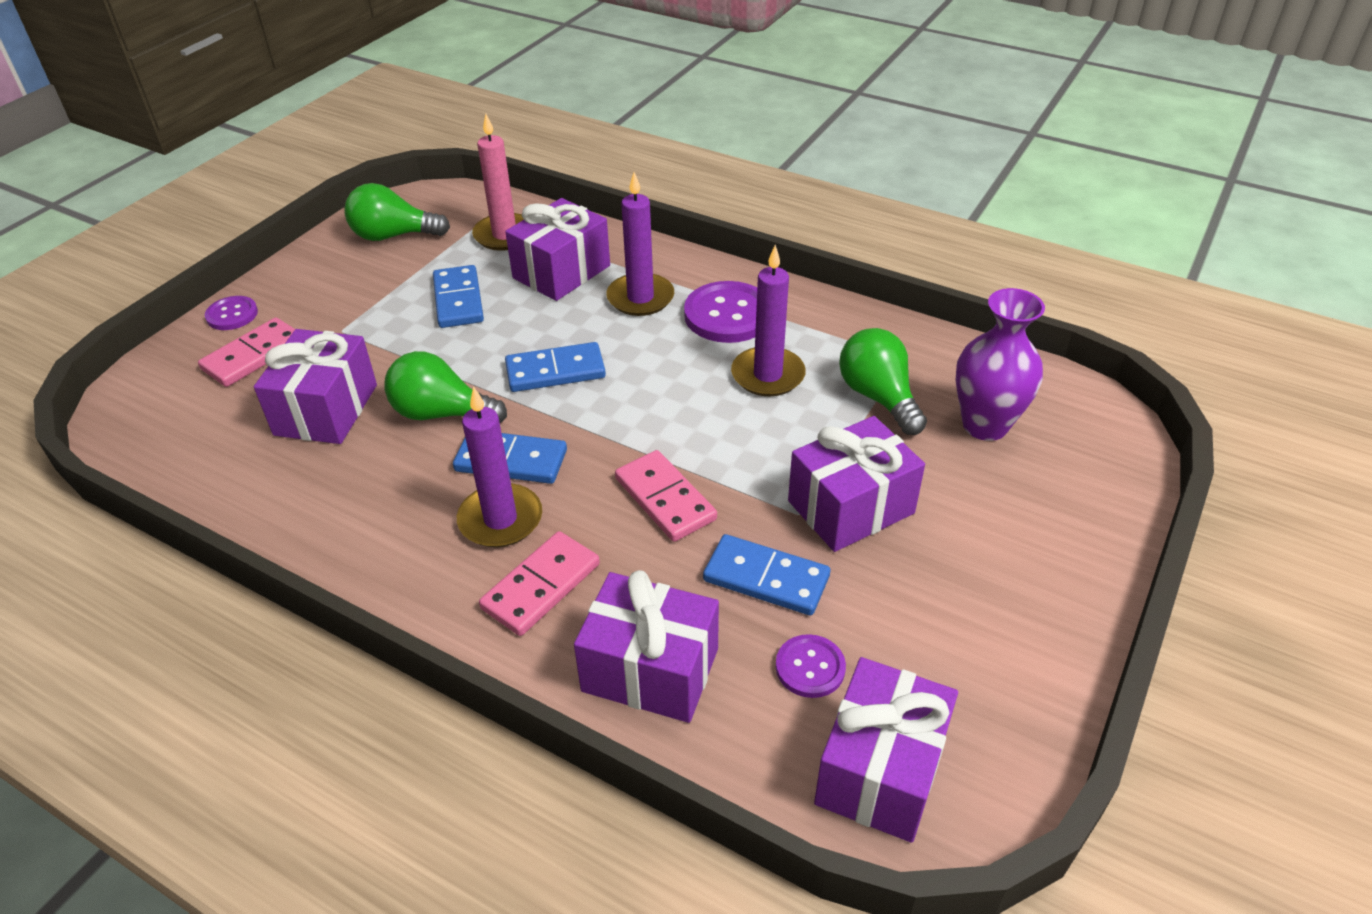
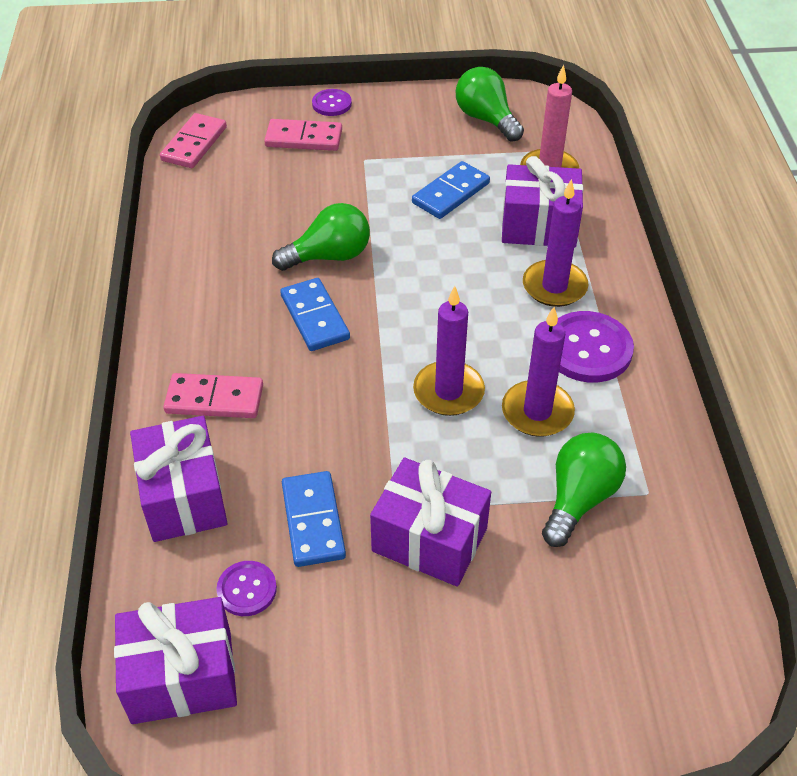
camera: 55 degrees right, 5 degrees up
(326, 410) = (285, 201): purple gift -> none
(441, 413) = (329, 256): green light bulb -> green light bulb turned 90 degrees clockwise
(500, 519) = (257, 344): purple candle -> purple candle (448, 391)
(555, 371) = (424, 287): blue domino -> none
(665, 499) = (346, 420): pink domino -> pink domino (194, 144)
(985, 425) = (613, 593): purple vase -> none

